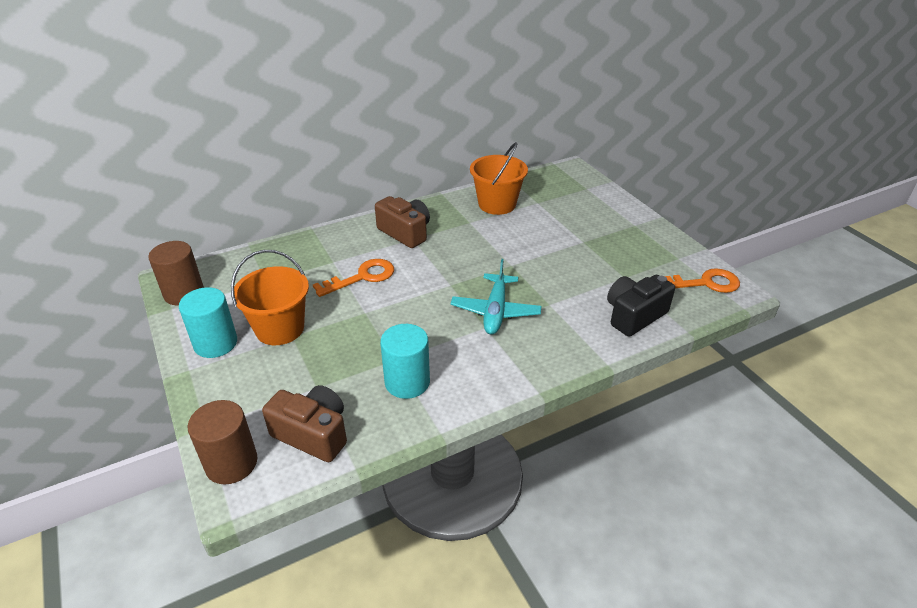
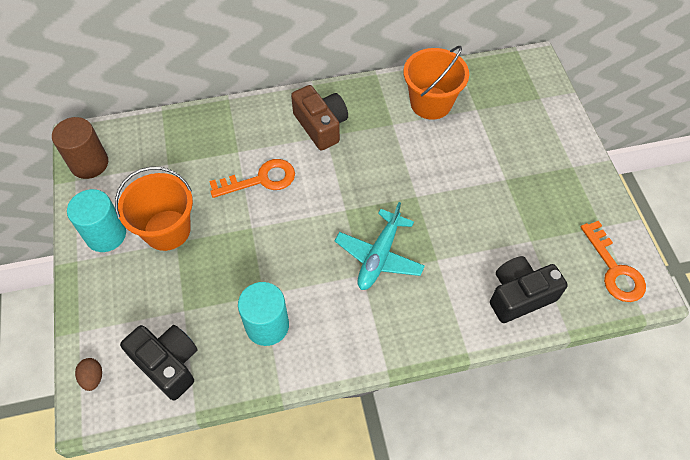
camera: 15 degrees right, 20 degrees up
(231, 463) = (93, 378): brown cylinder -> brown egg
(313, 434) = (168, 364): brown camera -> black camera
(704, 283) = (614, 269): orange key -> orange key turned 60 degrees clockwise

